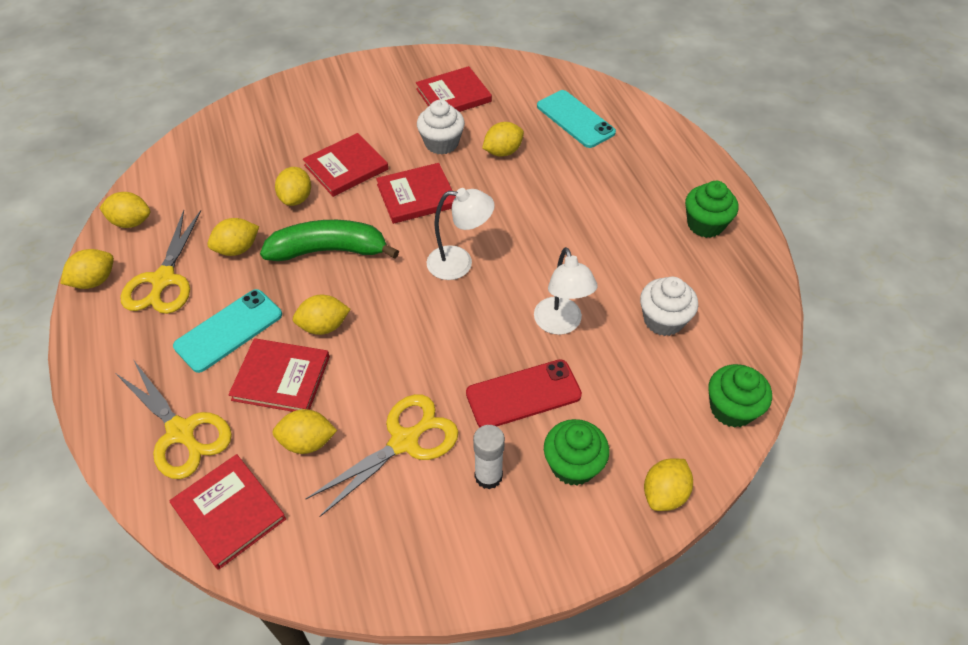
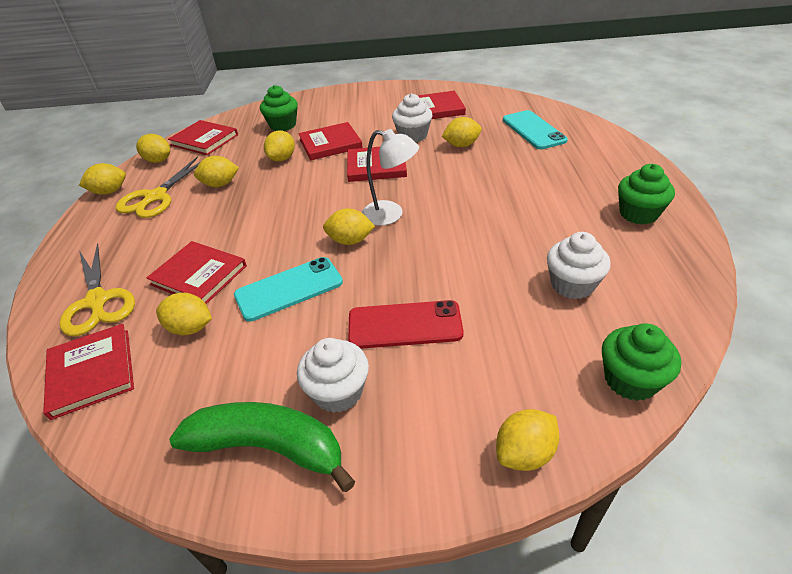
camera: 20 degrees right, 10 degrees down
(176, 180) = (204, 140): none -> red book
(229, 330) = (180, 236): turquoise phone -> turquoise phone (289, 289)
(324, 326) = (255, 243): yellow lemon -> yellow lemon (350, 241)
(329, 250) = (288, 193): green banana -> green banana (268, 447)
(404, 441) = (274, 344): yellow scissors -> none
(488, 476) = (338, 392): white glue stick -> white cupcake
(560, 324) = (465, 273): white lamp -> none
(573, 465) = (430, 400): green cupcake -> green cupcake (283, 125)

